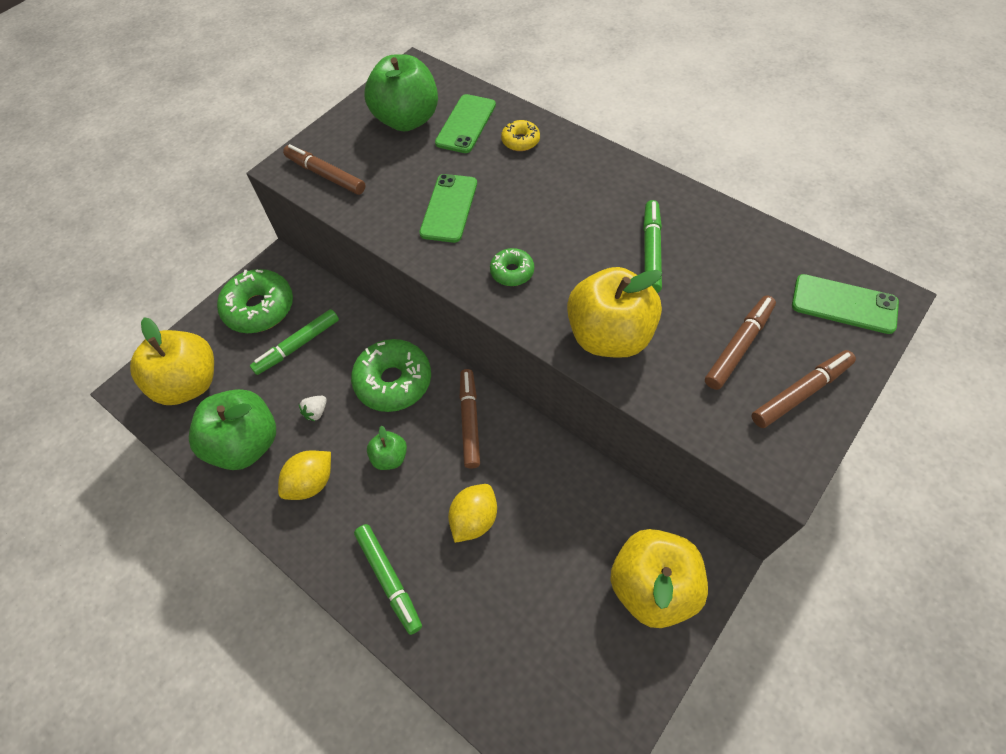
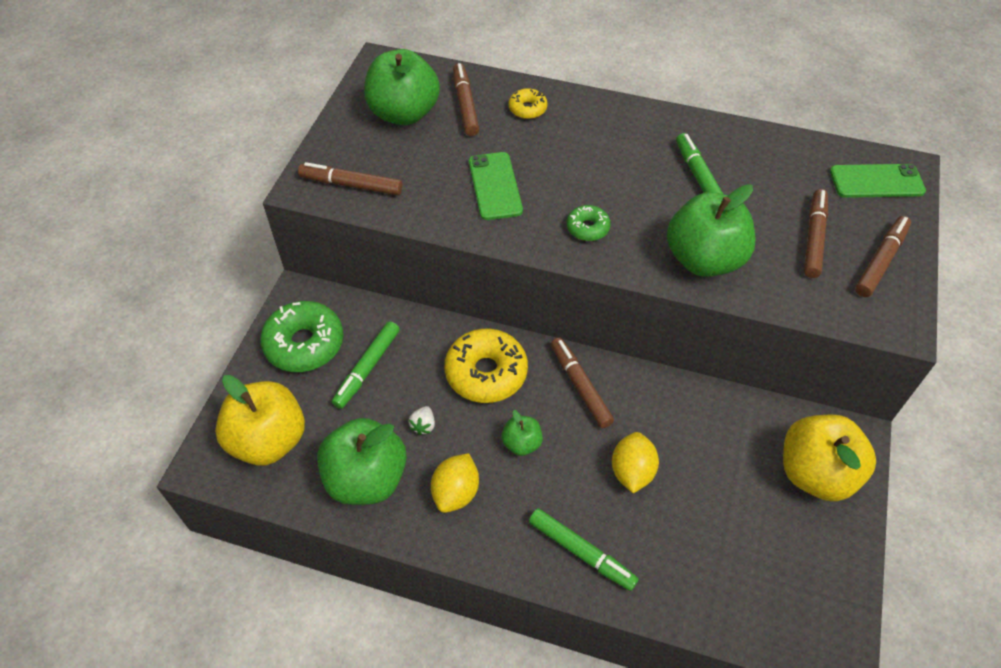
camera: 25 degrees left, 5 degrees down
(393, 381) = (486, 373): green donut -> yellow donut
(466, 124) = (465, 105): green phone -> brown marker
(609, 336) = (704, 259): yellow apple -> green apple

